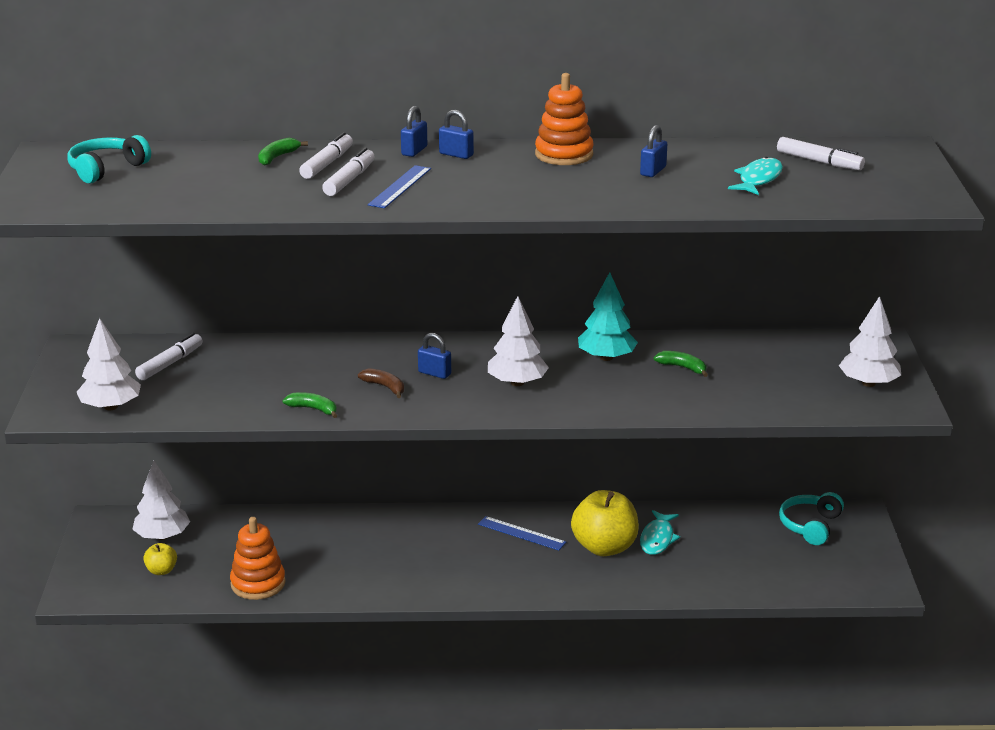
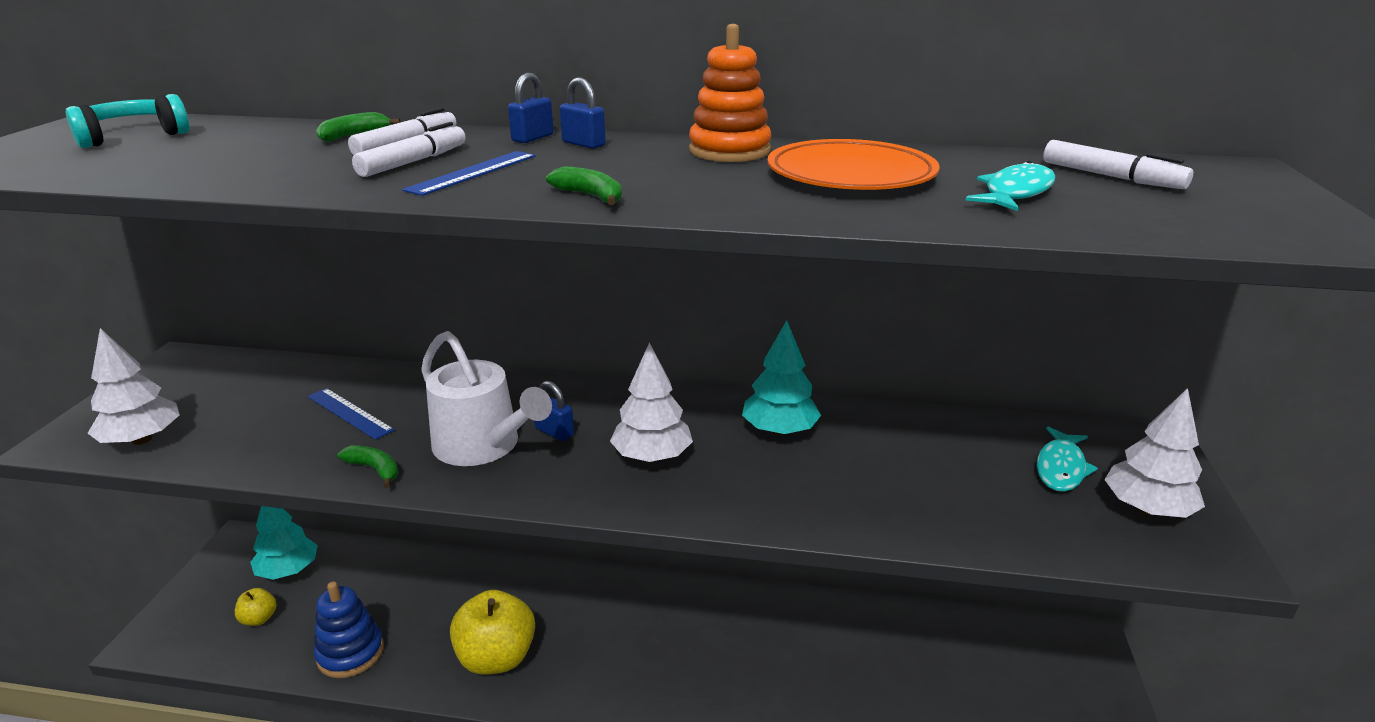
camera: 10 degrees right, 0 degrees up
(162, 536) = (288, 570): white tree -> turquoise tree
(170, 363) = (260, 388): white marker -> none
(258, 583) = (350, 653): orange stacking toy -> blue stacking toy
(385, 387) = (483, 445): brown banana -> white watering can
(521, 533) = (675, 617): blue ruler -> blue ruler (350, 413)
(604, 547) = (767, 652): yellow apple -> yellow apple (496, 658)
(653, 171) = (850, 175): blue padlock -> orange plate
(657, 539) = (834, 647): turquoise fish -> turquoise fish (1061, 468)
(682, 367) = (878, 455): green banana -> green banana (590, 196)
(810, 526) = (1028, 652): turquoise headphones -> none

